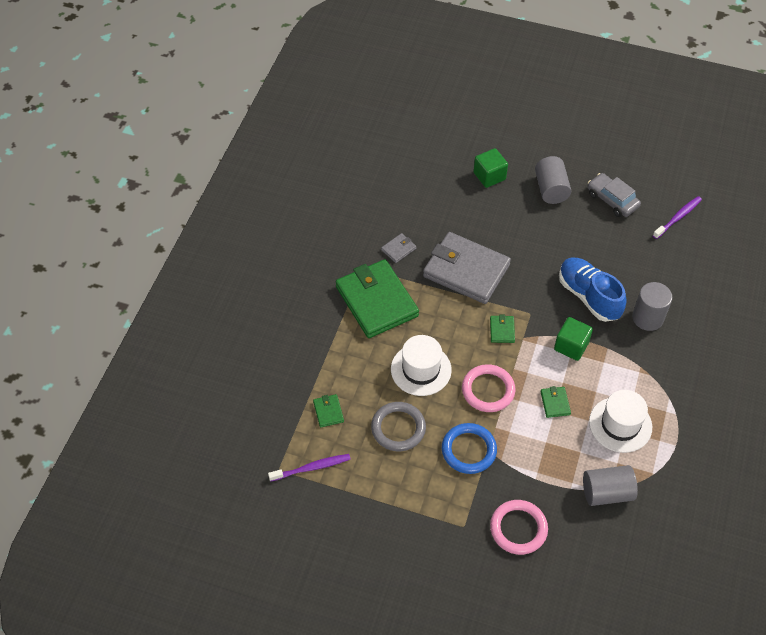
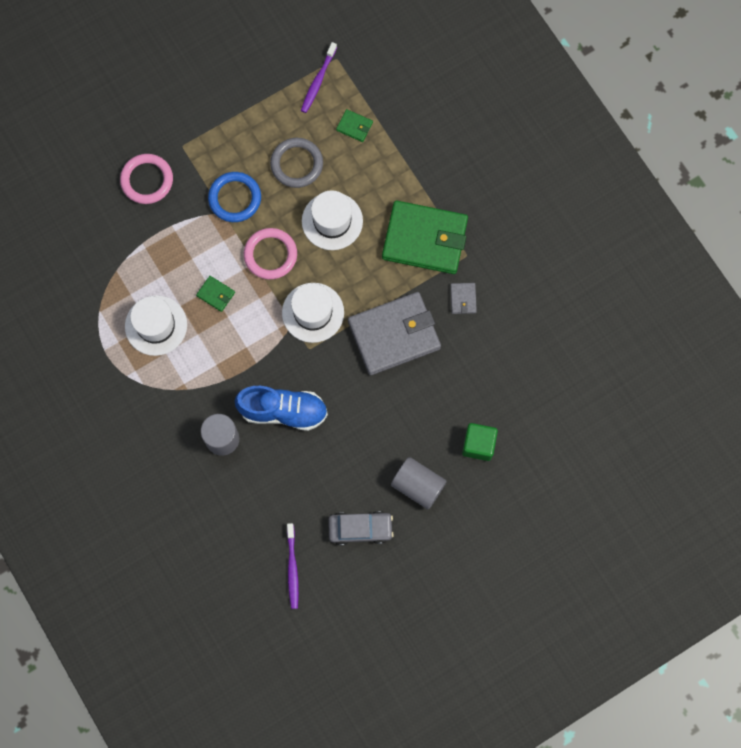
camera: 130 degrees right, 20 degrees up
(502, 330) = (313, 312): green wallet -> white hat
(571, 346) = (252, 353): green cube -> none
(607, 492) = (116, 264): grey cylinder -> none

